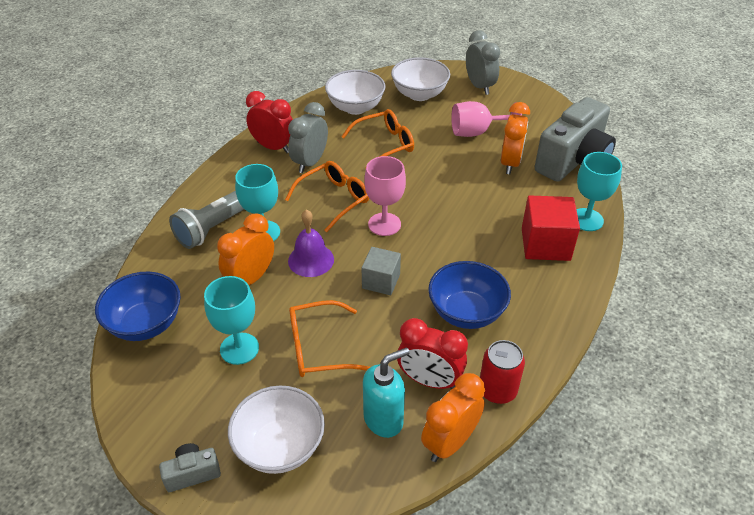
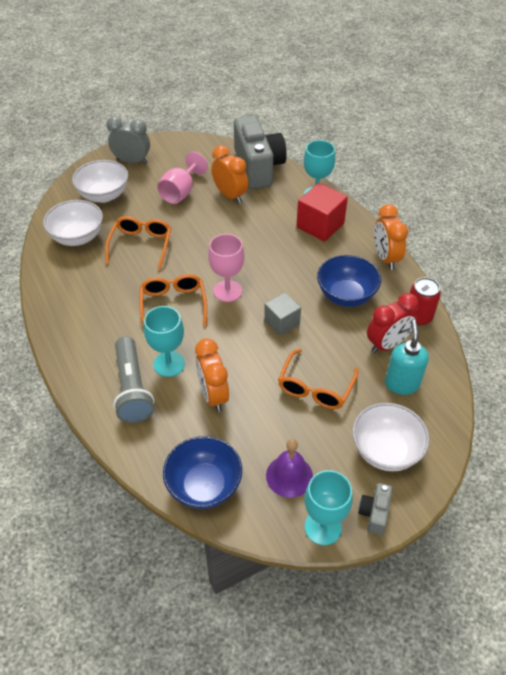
camera: 55 degrees left, 5 degrees up
(239, 348) = (280, 434): turquoise goblet -> turquoise goblet (323, 527)
(273, 147) = (71, 310): red clock -> none
(310, 162) = (115, 297): grey clock -> none
(311, 260) = (226, 350): purple bell -> purple bell (289, 476)
(450, 442) = (441, 360): orange clock -> orange clock (385, 258)

